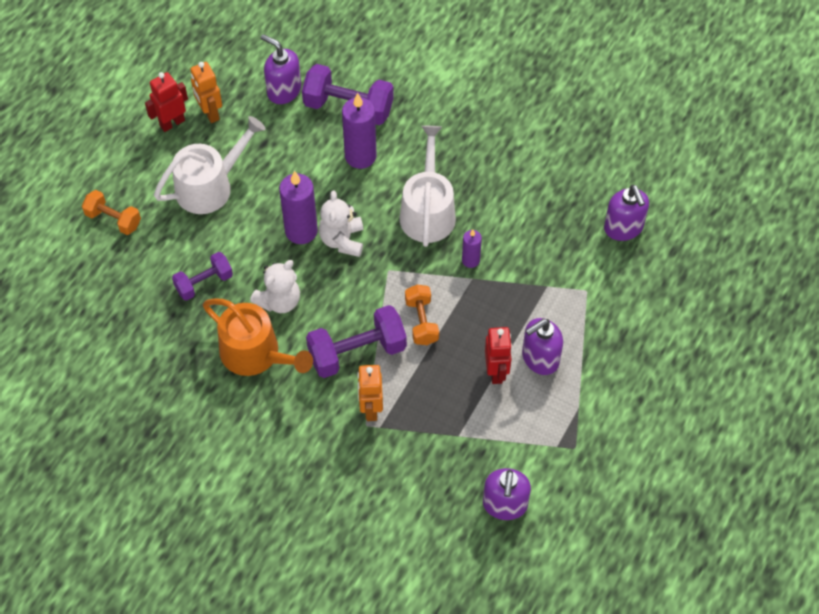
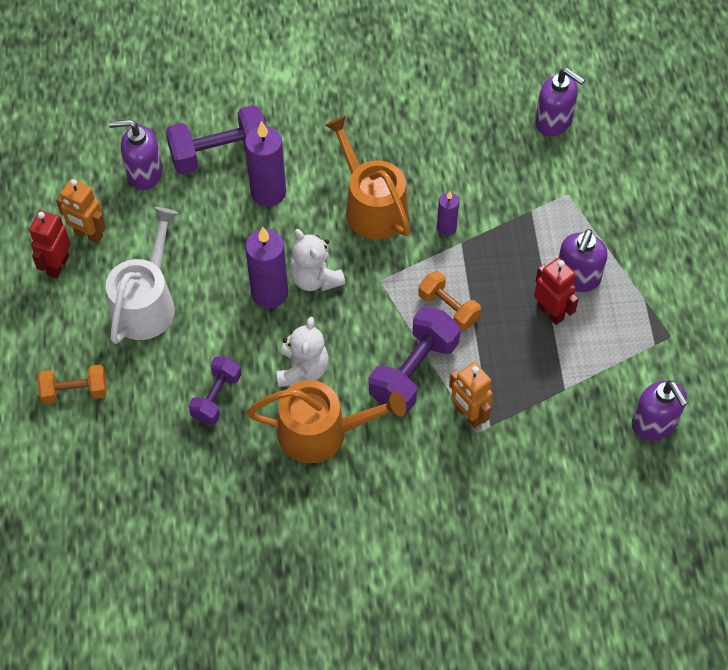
camera: 35 degrees left, 0 degrees up
(428, 211) = (371, 206): white watering can -> orange watering can

